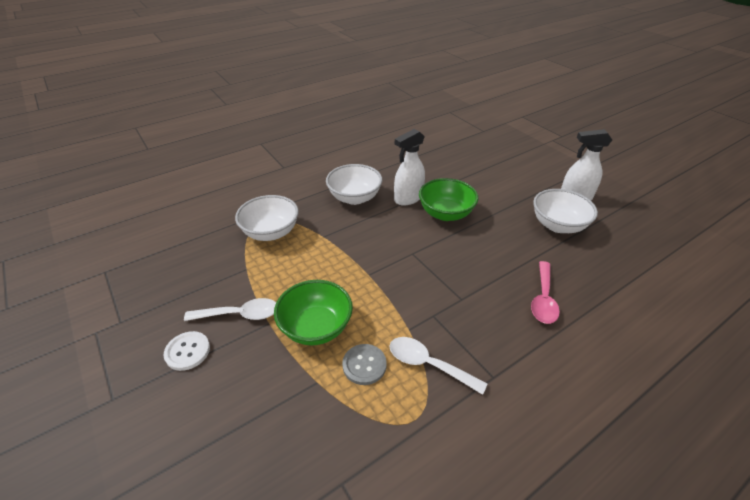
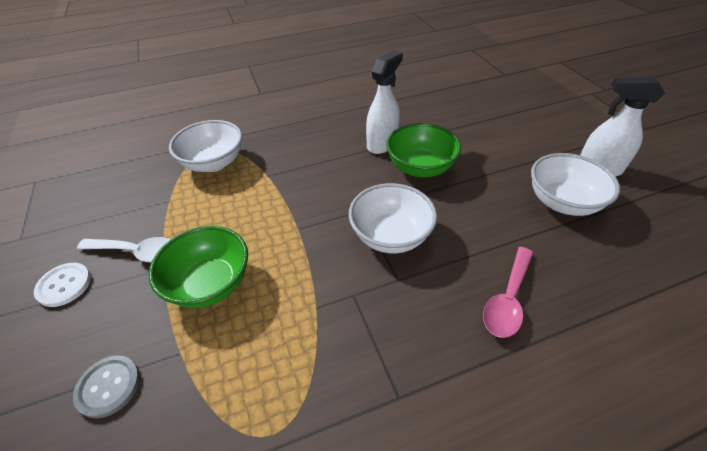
camera: 15 degrees right, 5 degrees up
(354, 198) = (321, 135): white bowl -> white bowl (390, 236)
(364, 365) = (243, 343): grey button -> grey button (109, 386)
(408, 198) = (382, 144): white spray bottle -> white spray bottle turned 150 degrees clockwise
(428, 364) = (321, 360): white spoon -> none

